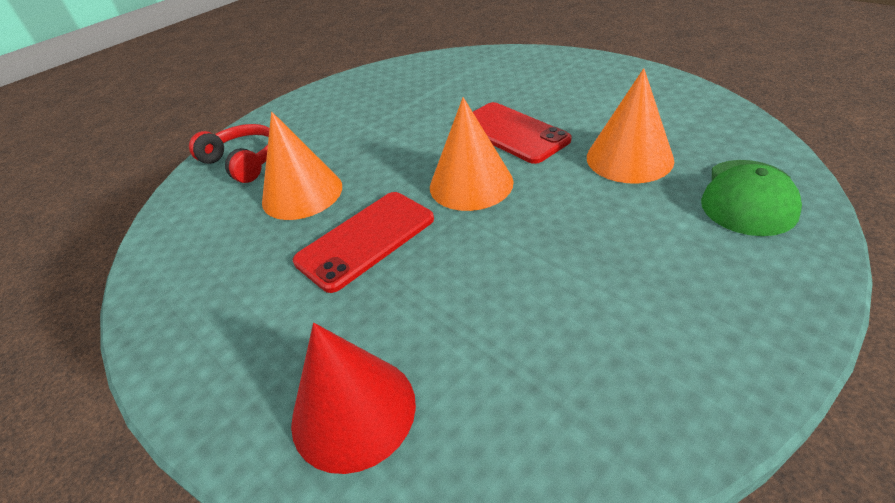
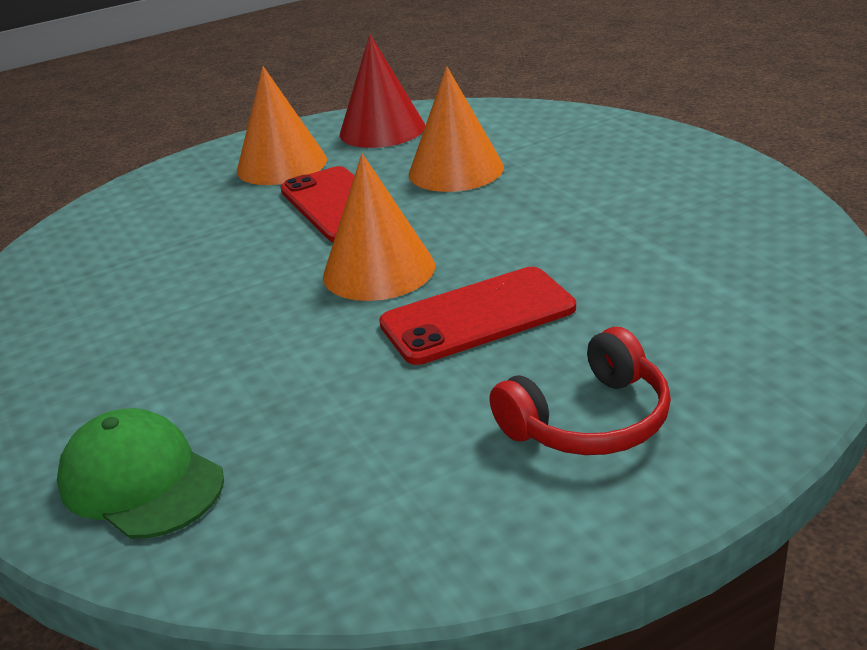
camera: 105 degrees right, 10 degrees down
(243, 162) = (556, 134): red headphones -> red headphones (588, 420)
(353, 411) = (154, 201): red cone -> red cone (382, 130)
(629, 158) = (320, 405): orange cone -> orange cone (282, 165)

